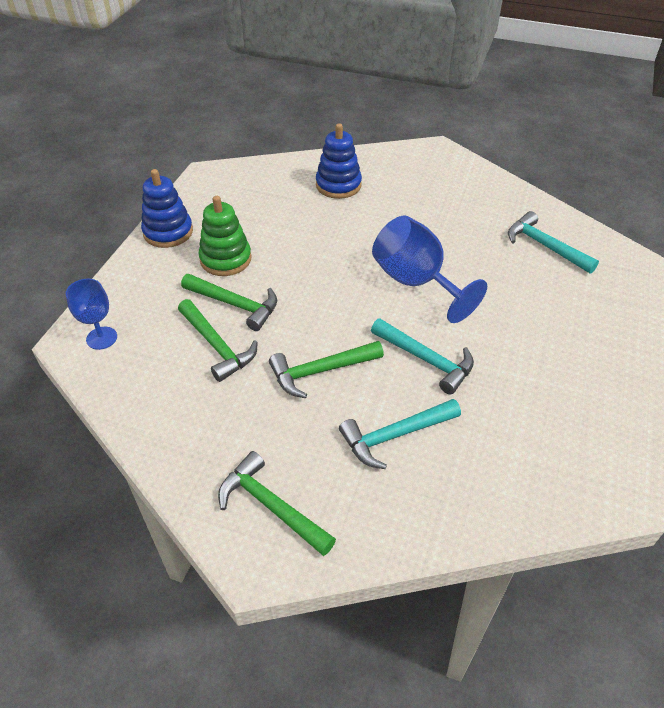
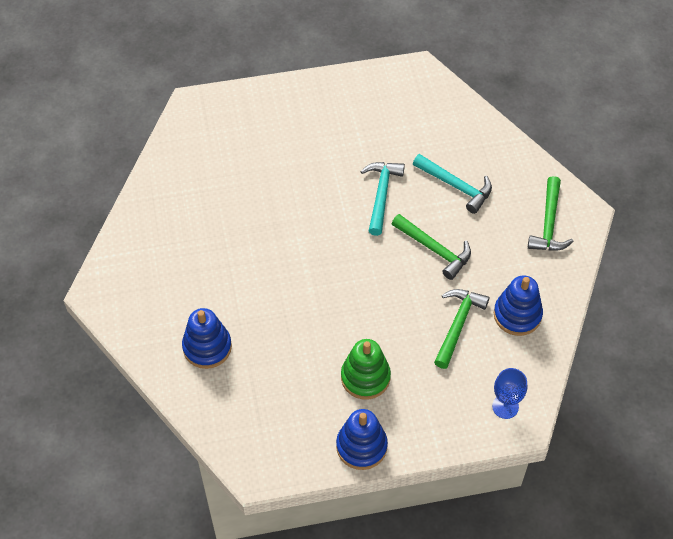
camera: 120 degrees left, 10 degrees up
(182, 401) = (517, 315): none -> blue stacking toy
(235, 305) = (410, 338): green hammer -> none
(416, 282) = (305, 232): blue goblet -> none
(545, 246) = (206, 165): turquoise hammer -> none

